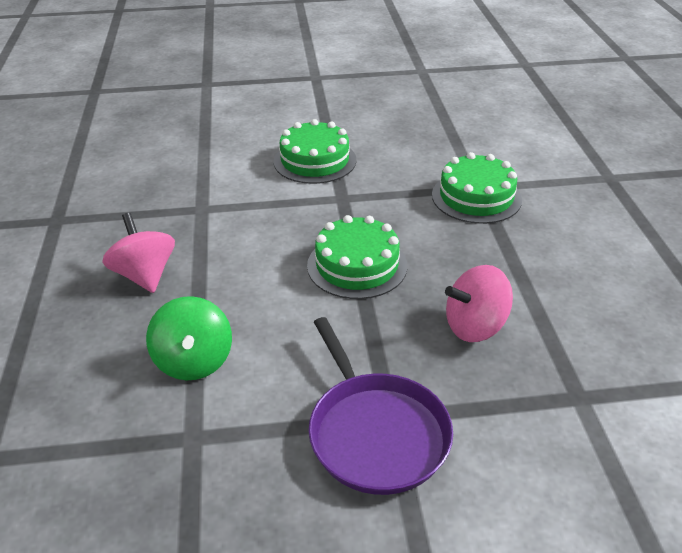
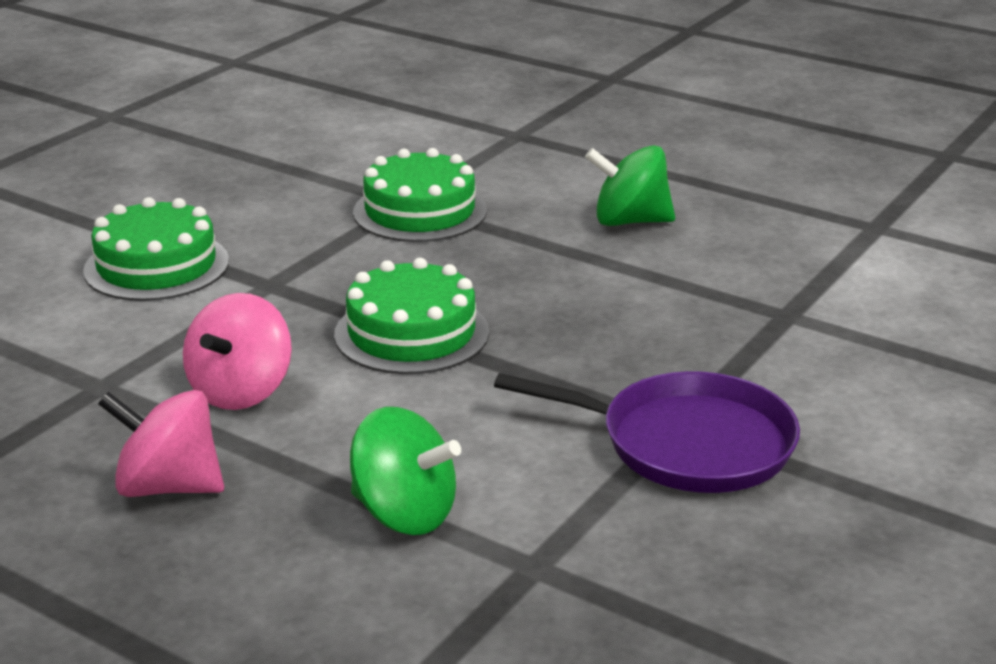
camera: 50 degrees left, 10 degrees down
(475, 326) = (619, 315): pink spinning top -> pink spinning top (241, 391)
(584, 270) = (630, 221): none -> green spinning top

